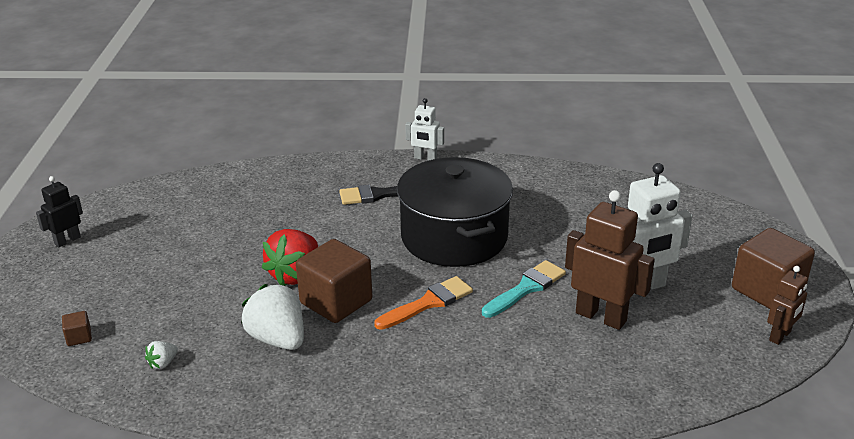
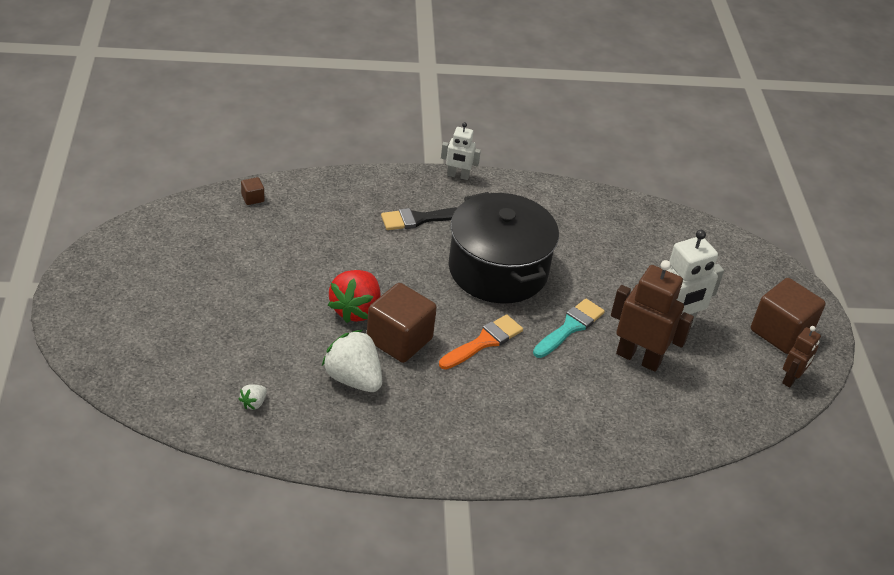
camera: 10 degrees left, 10 degrees up
(67, 240) = (124, 266): black robot -> none
(79, 337) = (167, 375): brown cube -> brown cube (252, 198)

